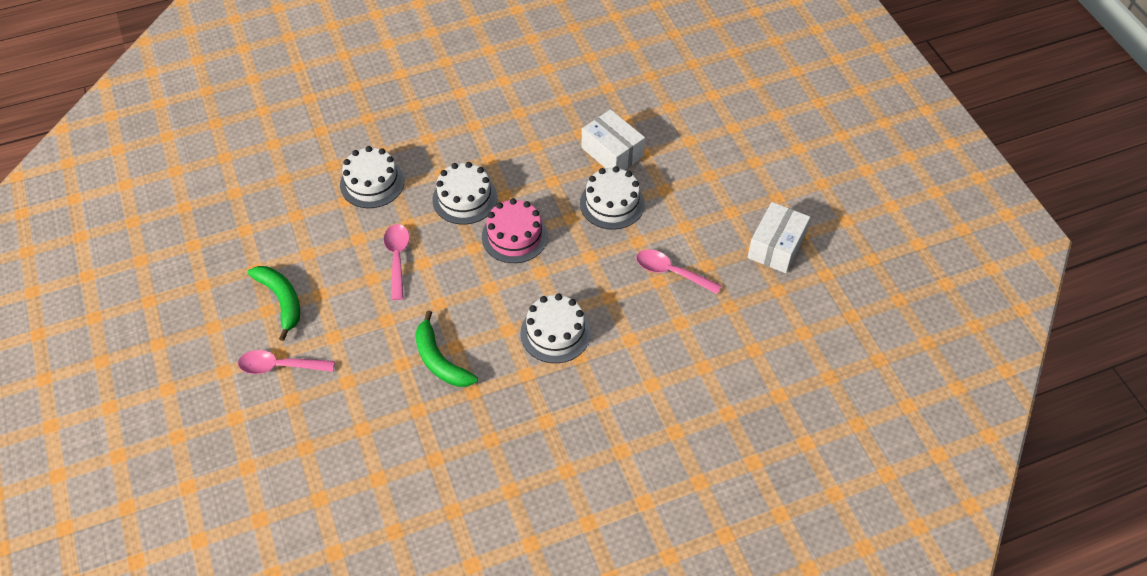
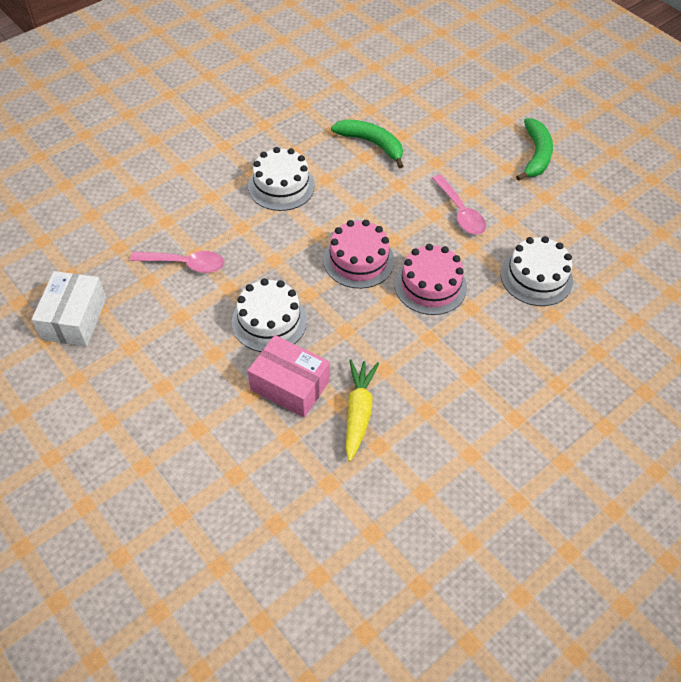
camera: 160 degrees right, 0 degrees up
(280, 366) = (498, 112): pink spoon -> none
(282, 300) = (536, 155): green banana -> green banana turned 120 degrees counterclockwise
(464, 198) = (430, 285): white cake -> pink cake
(568, 123) = (358, 412): none -> yellow carrot
(612, 152) = (290, 385): white box -> pink box

